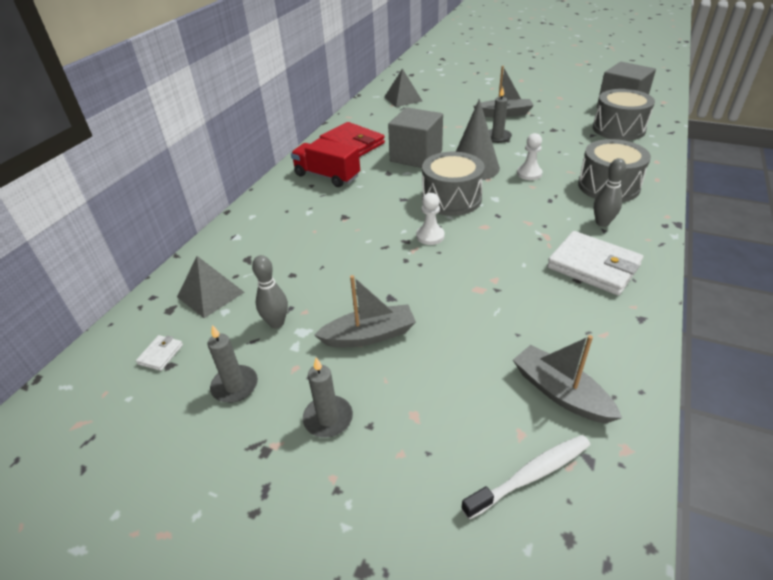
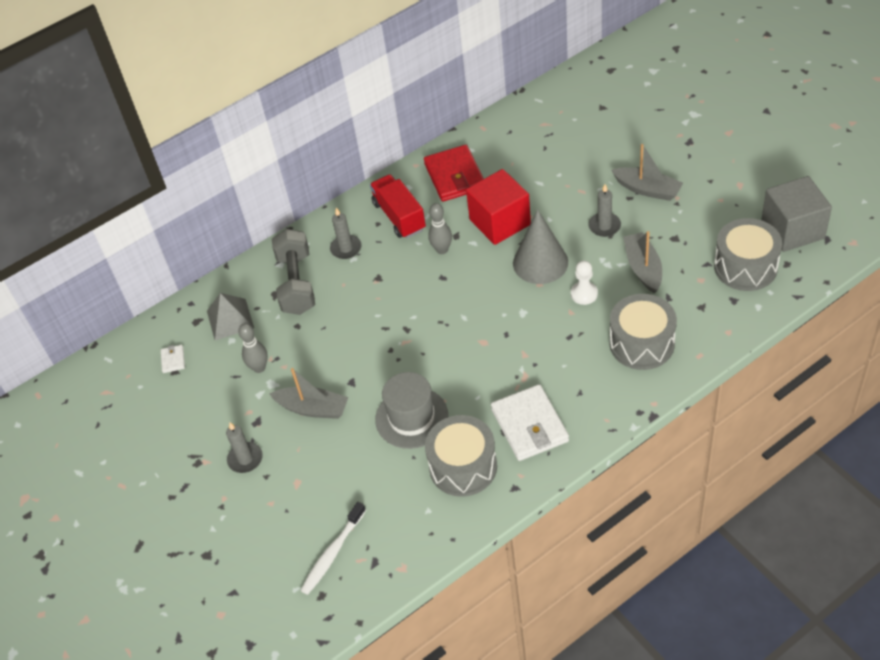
camera: 35 degrees right, 10 degrees up
(161, 354) = (173, 360): white wallet -> white wallet turned 60 degrees counterclockwise
(235, 386) = (205, 408): grey candle -> grey candle (346, 248)
(265, 244) = (297, 283): none -> grey dumbbell
(403, 99) = (563, 117): grey pyramid -> none
(416, 156) = (500, 222): grey cube -> red cube
(430, 236) = (429, 333): white pawn -> none
(451, 199) = (484, 296): grey drum -> grey drum (463, 466)
(480, 302) = (411, 417): none -> grey hat
(531, 475) = (332, 553): white toothbrush -> white toothbrush turned 120 degrees clockwise
(560, 393) = (399, 513): grey boat -> grey boat (643, 268)
(602, 223) = (587, 384): grey bowling pin -> grey bowling pin (442, 250)

